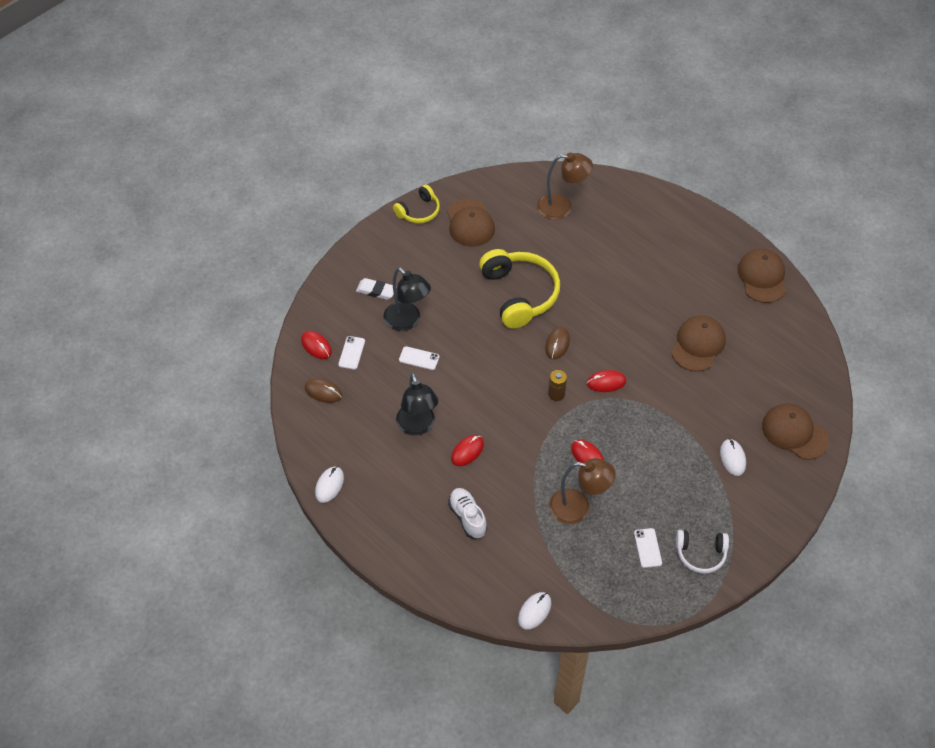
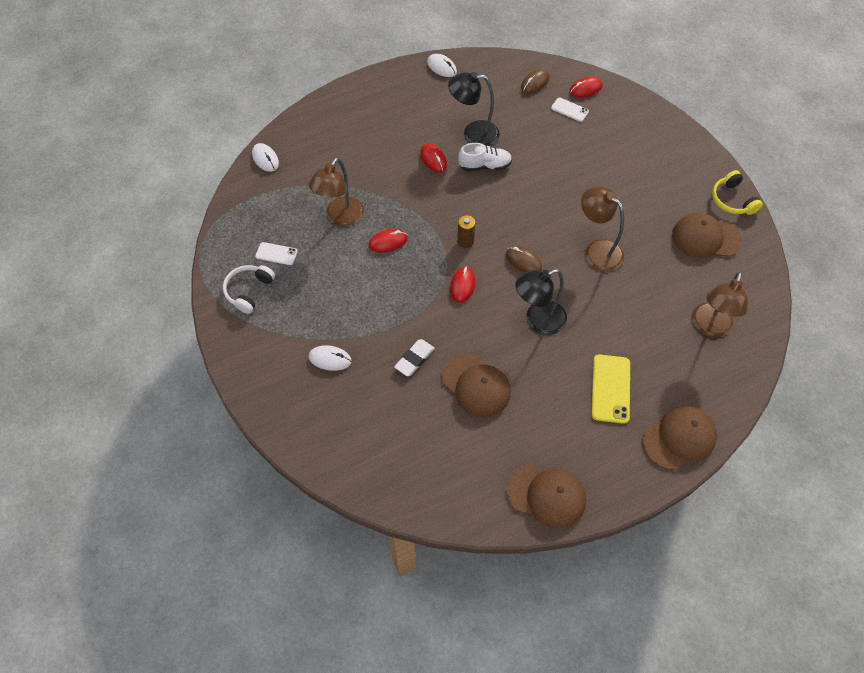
camera: 110 degrees right, 5 degrees up
(376, 291) = (636, 143): white eraser -> white eraser (414, 359)
(407, 321) = (592, 156): black lamp -> black lamp (538, 321)
(419, 358) = (546, 153): white phone -> none
(467, 517) = (370, 142): white shoe -> white shoe (485, 166)
(520, 294) = (597, 250): yellow headphones -> brown lamp
(651, 258) = (610, 388): none -> yellow phone
(794, 433) = (331, 430): brown cap -> brown cap (679, 438)

